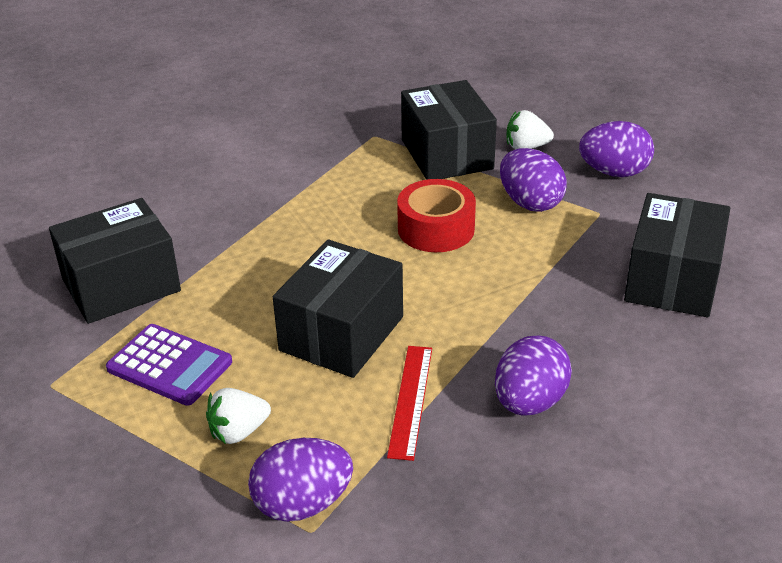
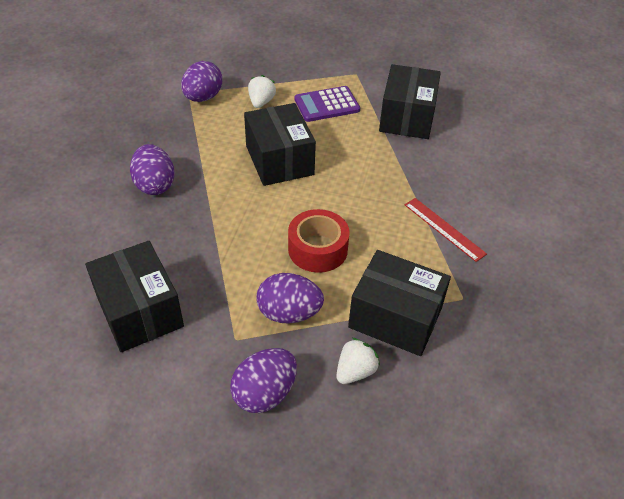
camera: 130 degrees right, 10 degrees up
(411, 400) = (209, 153): red ruler -> red ruler (444, 229)

